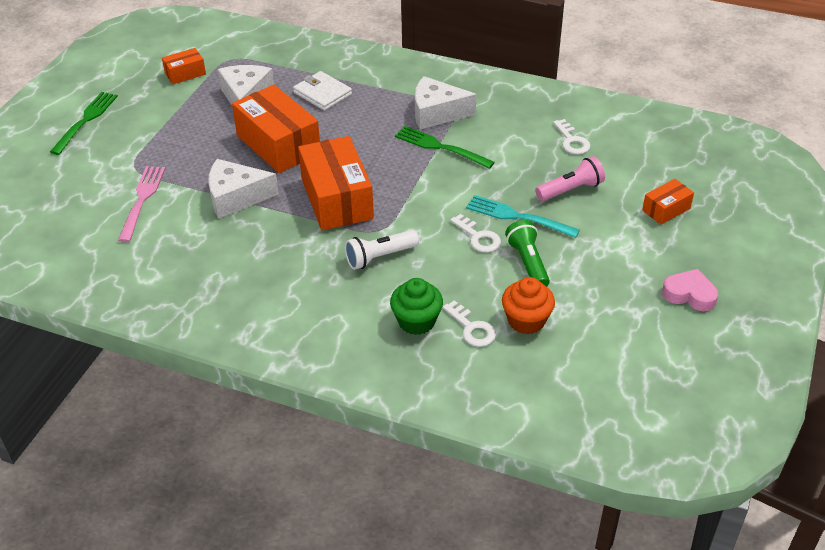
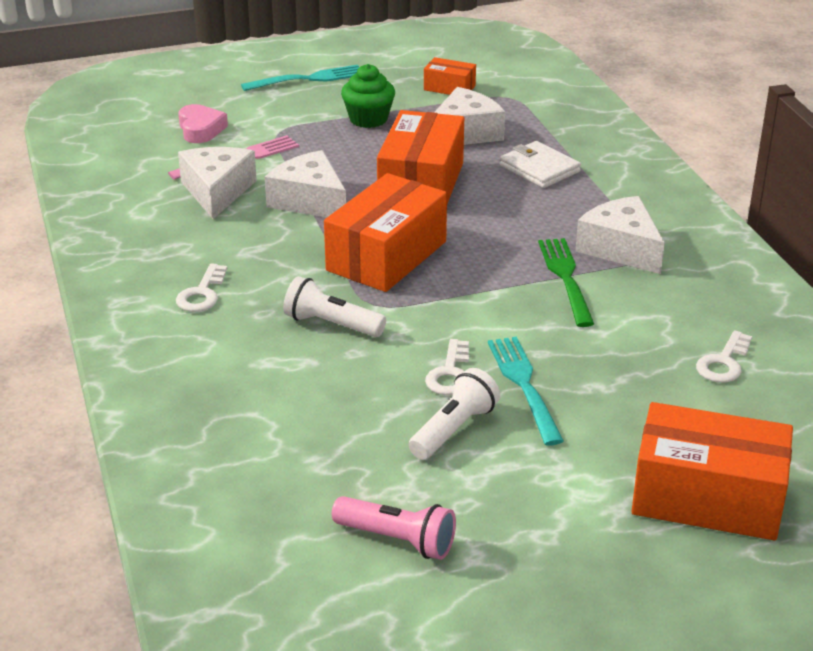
camera: 50 degrees right, 10 degrees down
(86, 120) = (308, 79): green fork -> turquoise fork
(170, 230) = (217, 191): none -> white cheese
(322, 93) = (539, 168): white wallet -> white wallet turned 45 degrees counterclockwise
(416, 321) = (261, 395): green cupcake -> green cupcake (368, 119)
(472, 328) = (294, 439): white key -> white key (202, 294)
(526, 320) = (353, 473): orange cupcake -> none
(528, 263) = (454, 429): green flashlight -> white flashlight
(570, 190) = (630, 403): pink flashlight -> pink flashlight (397, 540)
(666, 209) = (707, 498): orange box -> orange box, size x2.03
(689, 294) = (568, 591): pink heart -> pink heart (200, 129)

